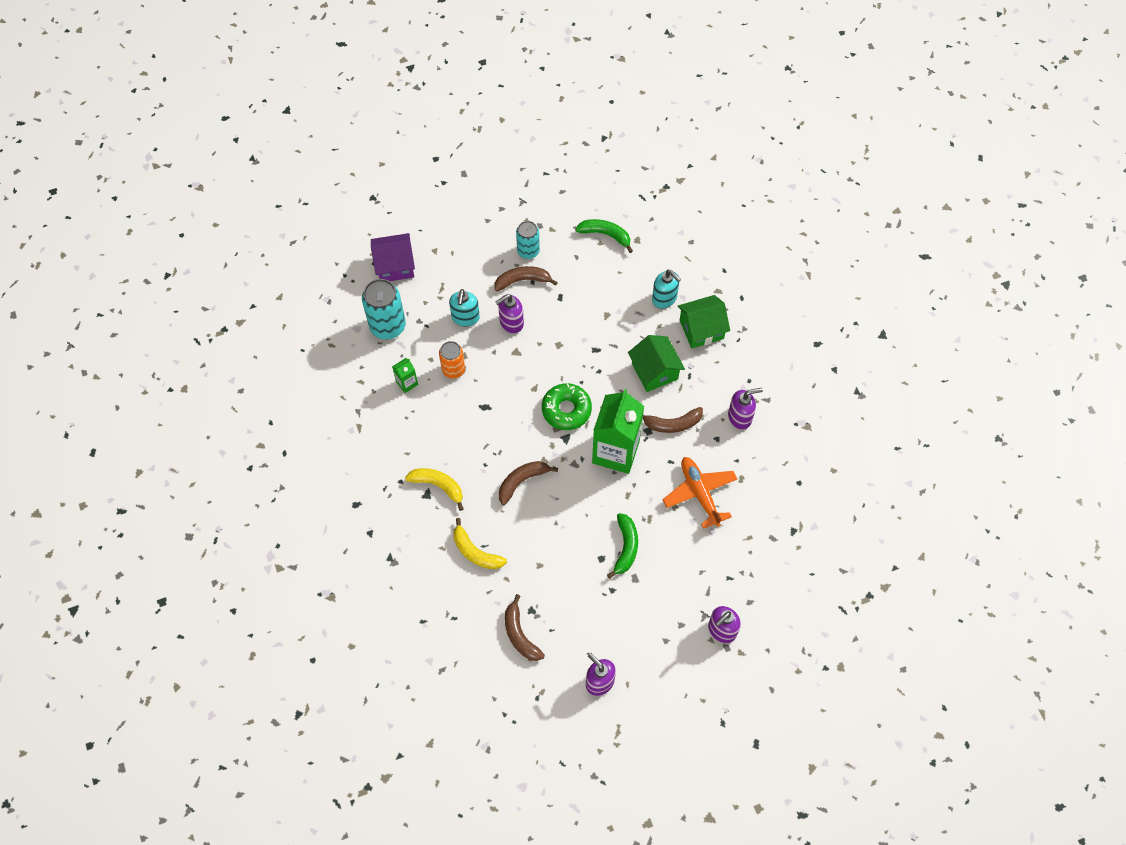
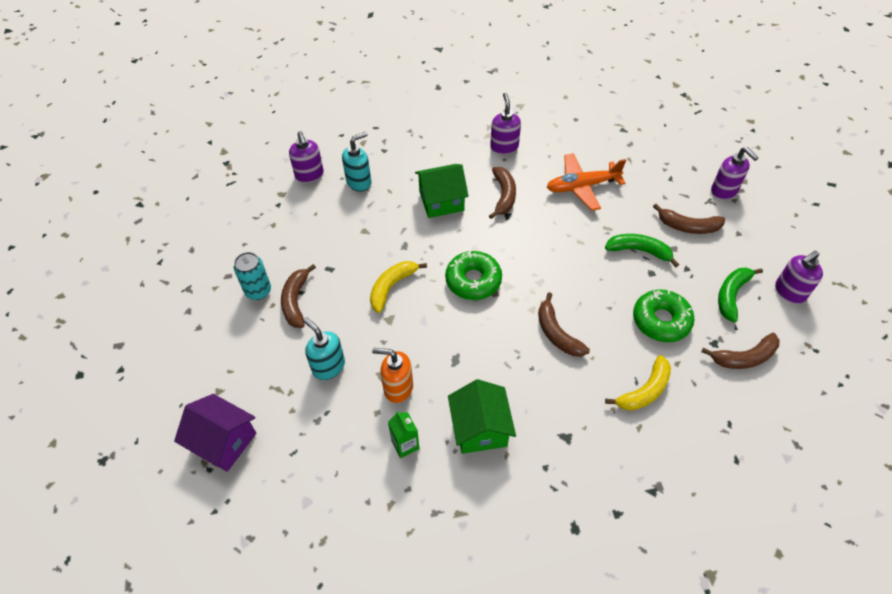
camera: 80 degrees left, 10 degrees down
(388, 326) = (314, 460): turquoise can -> none
(395, 266) = (224, 441): purple house -> purple house turned 60 degrees counterclockwise
(438, 486) = (555, 422): yellow banana -> yellow banana (391, 287)
(453, 369) = (398, 388): orange can -> orange soap dispenser
(465, 318) = (328, 366): turquoise soap dispenser -> turquoise soap dispenser turned 150 degrees counterclockwise
(511, 323) = (349, 319): purple soap dispenser -> purple soap dispenser (309, 175)
(548, 566) = (661, 320): none -> green donut
(605, 235) = (265, 218): green banana -> green banana (731, 295)
(615, 452) = (529, 244): green carton -> none
(665, 593) = (688, 226): none -> brown banana
(701, 329) = (402, 160): green house -> green house (480, 428)

